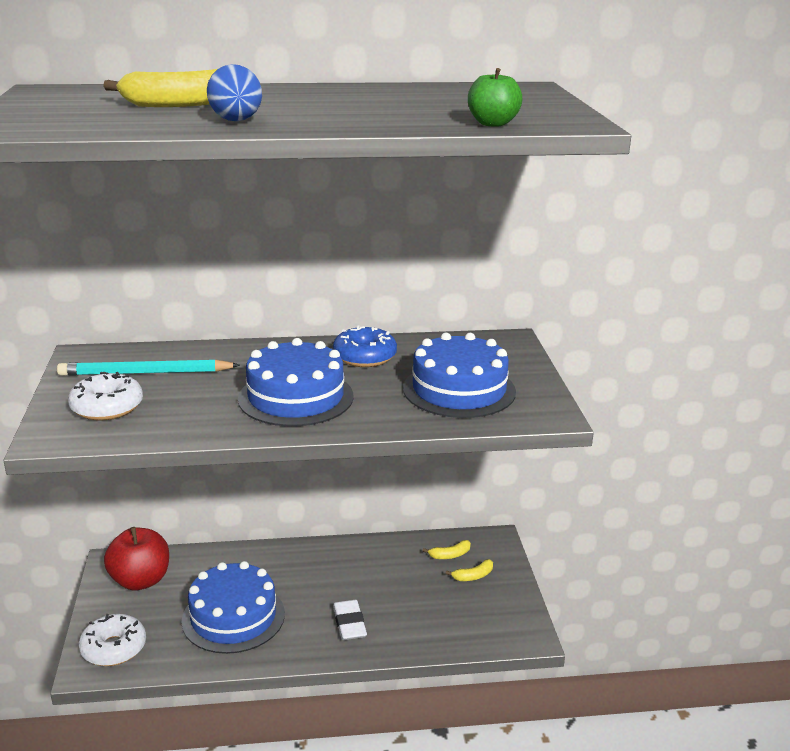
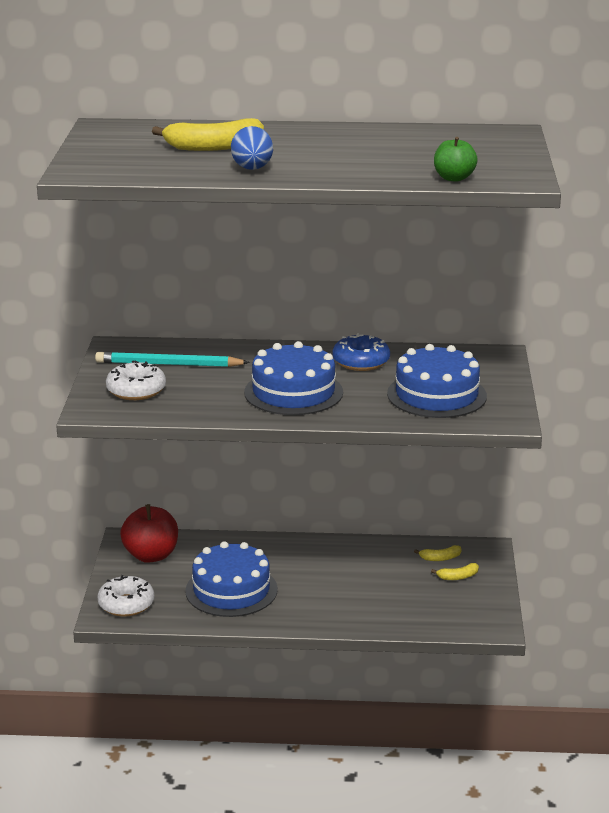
camera: 10 degrees right, 0 degrees up
(349, 623) = (334, 604): white eraser -> none

